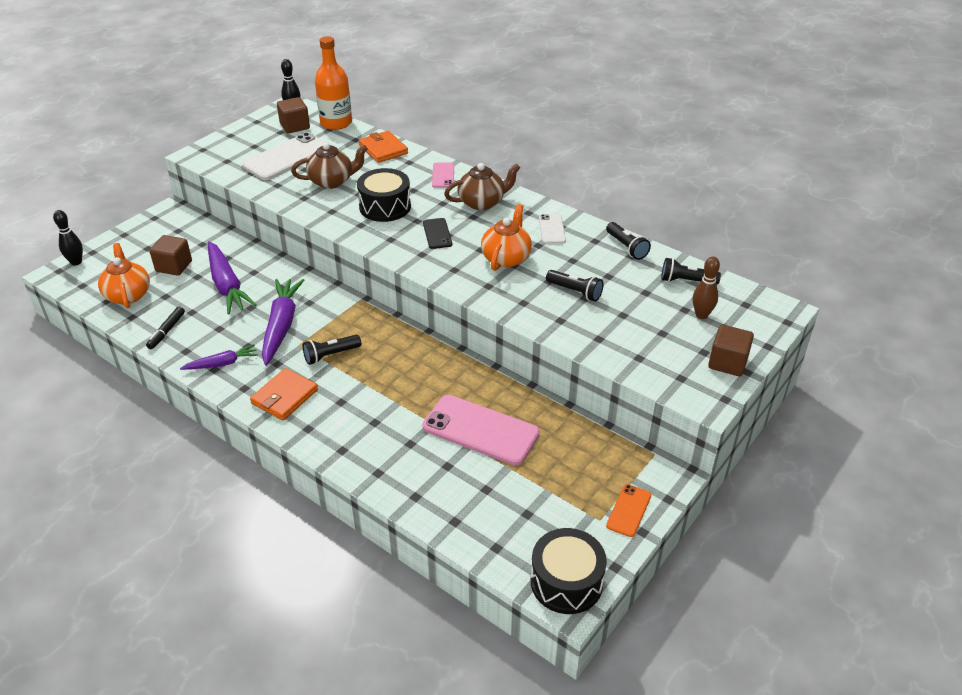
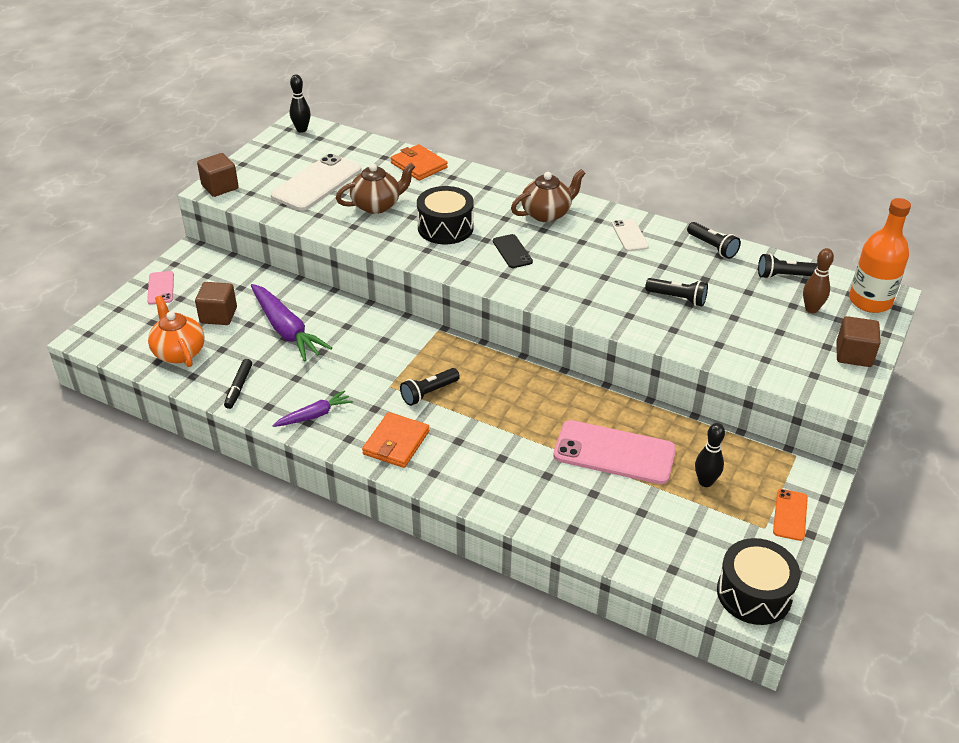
camera: 10 degrees left, 0 degrees up
(76, 262) = (104, 322): black bowling pin -> black bowling pin (705, 482)
(281, 326) = (363, 368): purple carrot -> none
(295, 126) = (311, 148): brown cube -> brown cube (220, 187)
(336, 123) = (355, 140): orange bottle -> orange bottle (870, 301)
(443, 175) = (494, 188): pink phone -> pink phone (161, 288)
(506, 258) = (594, 270): orange teapot -> none

